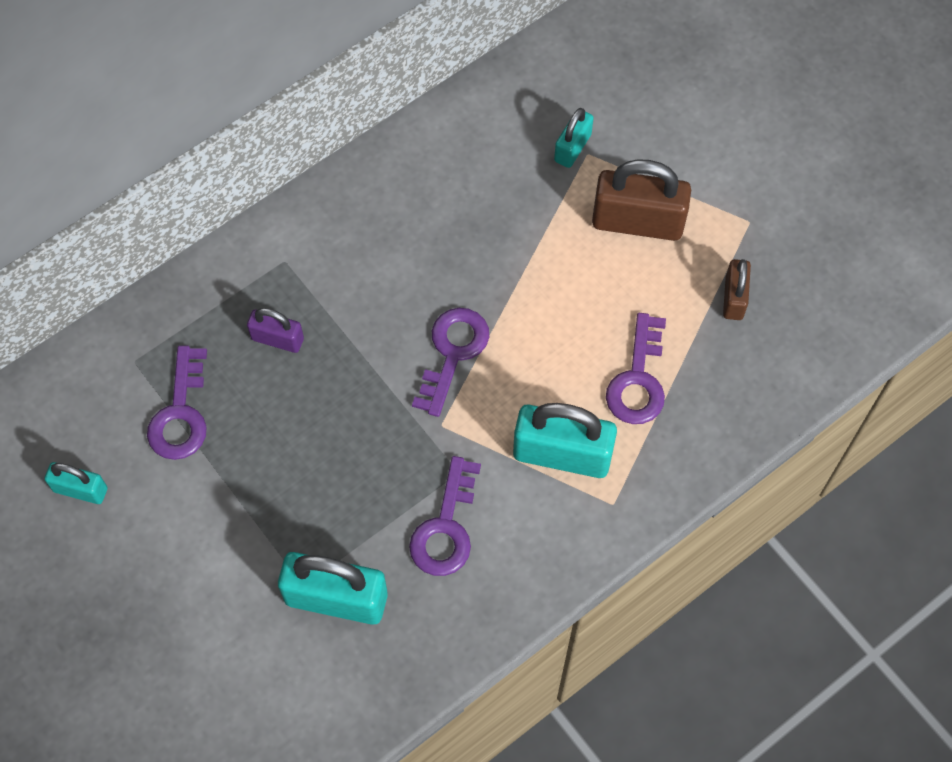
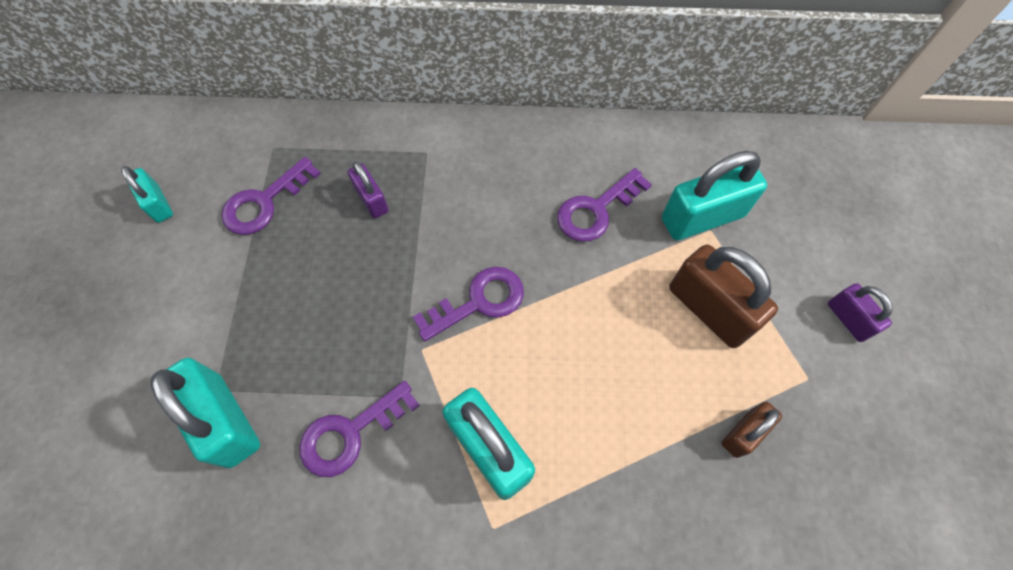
camera: 40 degrees right, 0 degrees up
(572, 148) = (702, 217): turquoise padlock -> turquoise padlock, size x1.81
(638, 380) = (603, 438): purple key -> purple key (596, 210)
(745, 152) = (848, 319): none -> purple padlock

